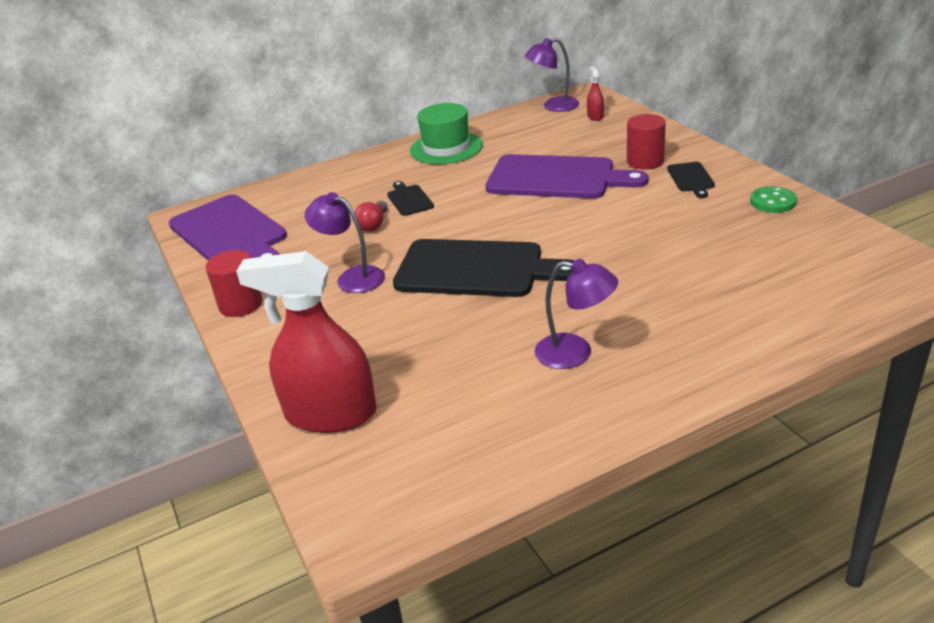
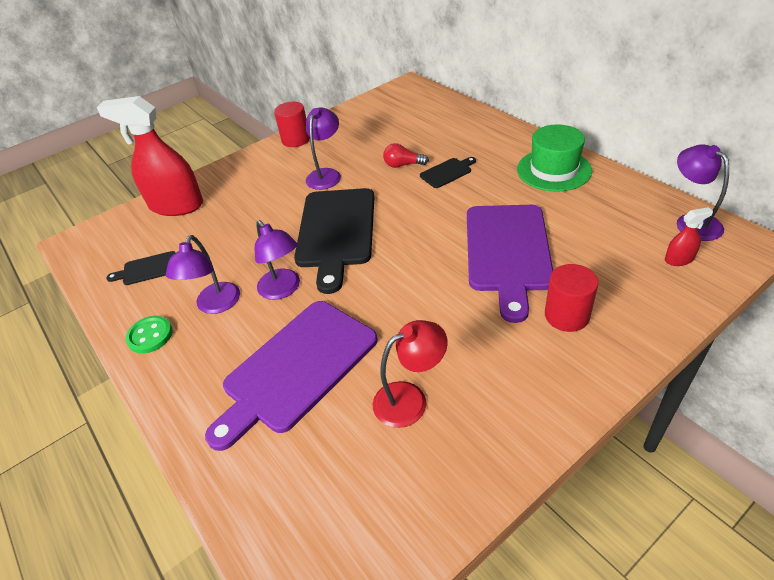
camera: 80 degrees right, 10 degrees up
(230, 233) = (385, 108): purple cutting board -> purple cutting board (296, 368)
(330, 414) = (176, 205): red spray bottle -> red spray bottle turned 75 degrees counterclockwise
(564, 303) = (283, 290): none -> purple lamp
(691, 178) = (532, 360): black cutting board -> black cutting board (147, 269)
(728, 231) = (410, 399): none -> red lamp
(773, 202) = (487, 444): green button -> green button (150, 336)

